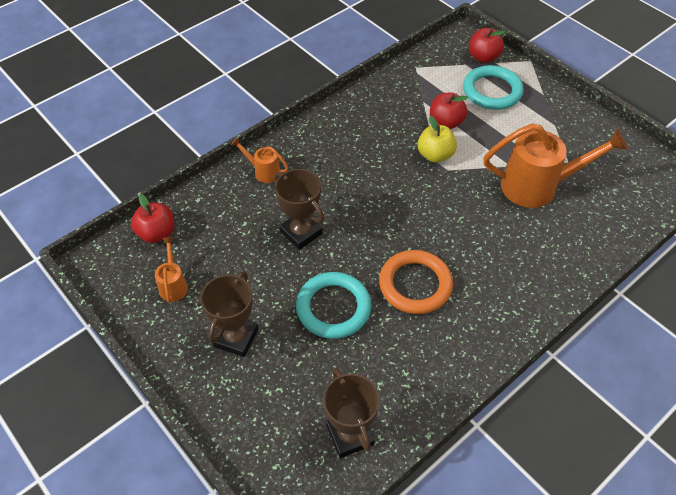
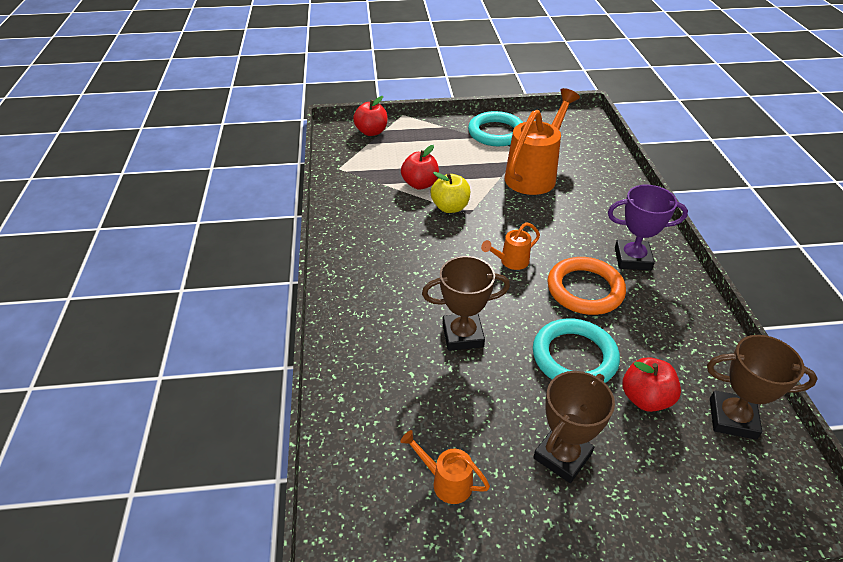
camera: 55 degrees left, 10 degrees down
(157, 233) = (355, 462): red apple -> red apple (645, 398)
(236, 338) = (562, 456): brown trophy -> brown trophy turned 75 degrees clockwise
(263, 172) = (356, 325): orange watering can -> orange watering can (511, 261)
(486, 303) = (632, 259): none -> purple trophy
(492, 91) = (413, 146): turquoise ring -> turquoise ring (496, 133)

